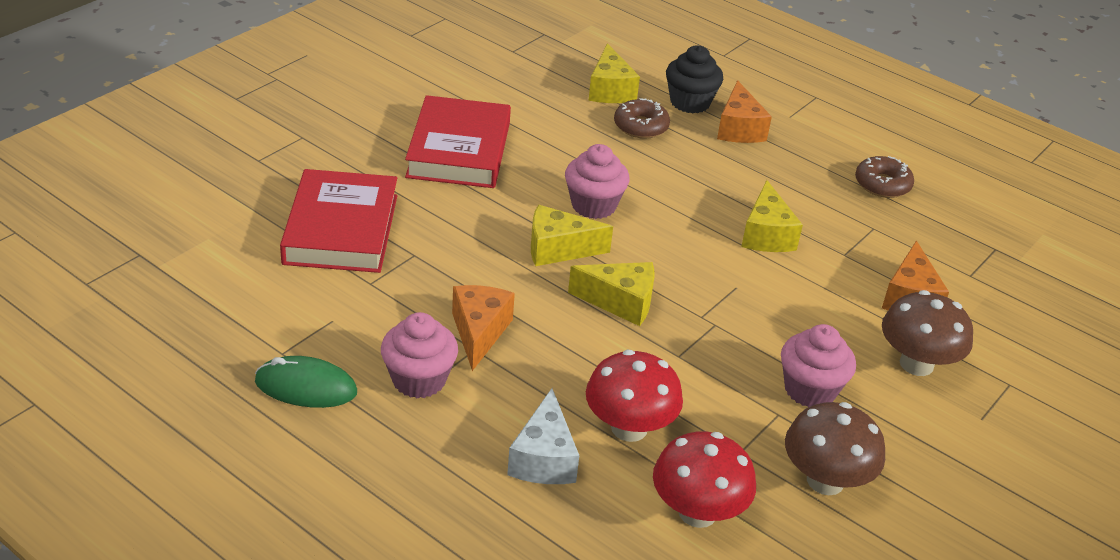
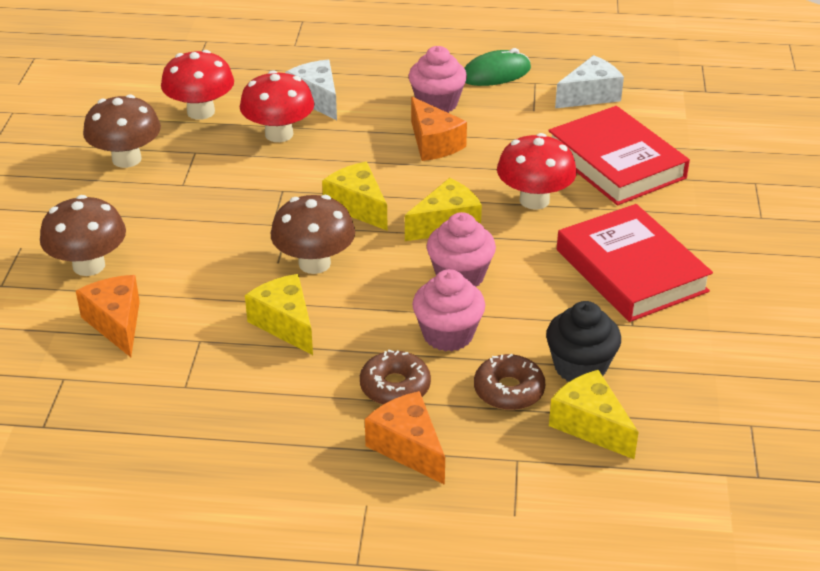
camera: 150 degrees right, 0 degrees up
(253, 306) = (590, 95): none -> white cheese
(458, 233) = (534, 200): none -> red mushroom
(620, 302) = (358, 206): yellow cheese -> yellow cheese turned 75 degrees clockwise
(690, 102) = (492, 458): black cupcake -> black cupcake (580, 367)
(705, 270) = (314, 263): none -> brown mushroom
(810, 390) = (167, 209): pink cupcake -> pink cupcake (448, 334)
(882, 184) = (200, 451): brown donut -> brown donut (395, 387)

